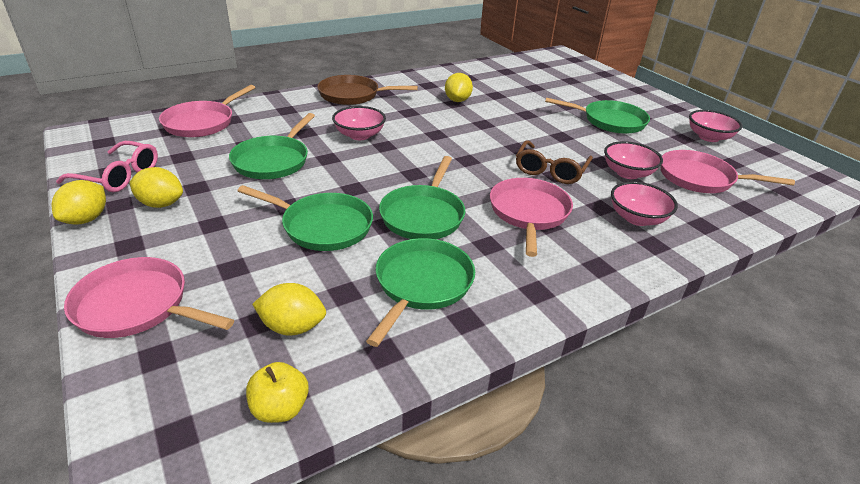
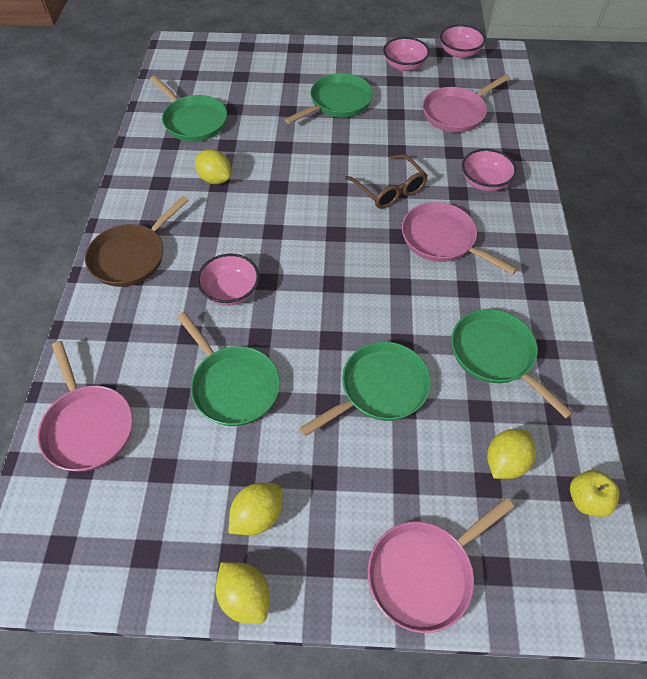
camera: 55 degrees left, 20 degrees up
(119, 176) = (166, 546): pink glasses -> none
(423, 215) = (404, 309): green pan -> green pan (193, 121)
(627, 173) = (424, 147): pink bowl -> pink bowl (459, 53)

